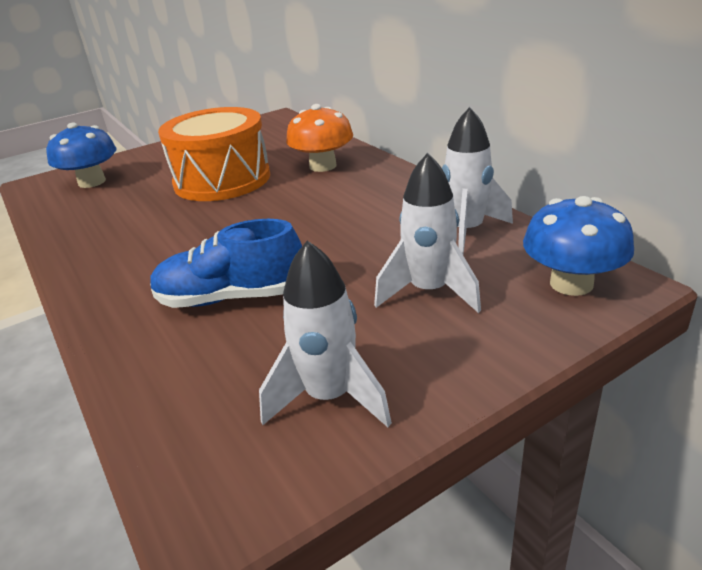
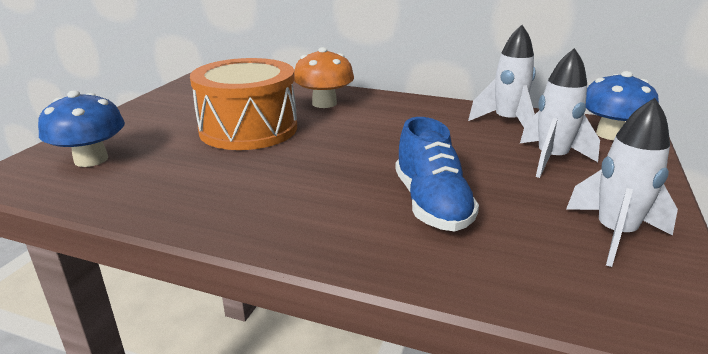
camera: 40 degrees left, 5 degrees down
(231, 297) = (431, 204): blue shoe -> blue shoe turned 60 degrees counterclockwise

